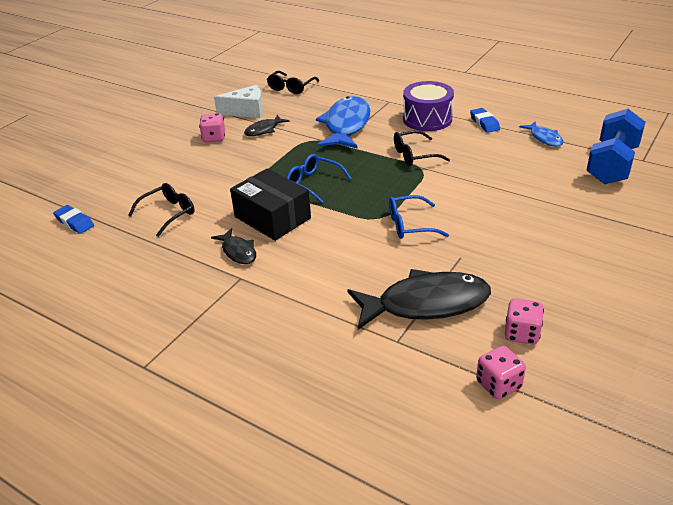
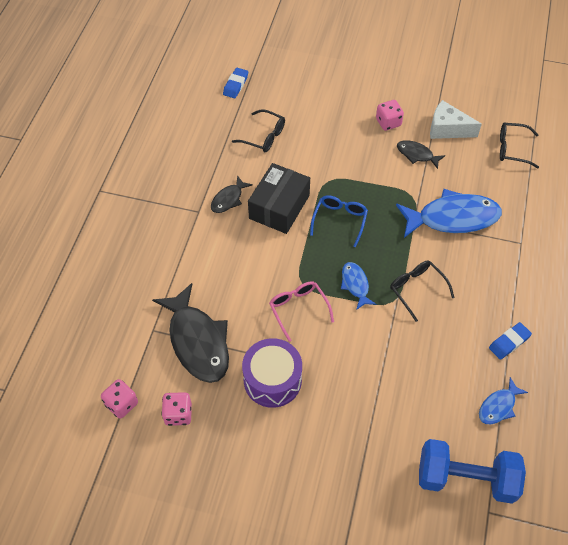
camera: 70 degrees right, 20 degrees up
(246, 111) = (447, 129): white cheese -> white cheese turned 135 degrees clockwise
(395, 186) = (355, 284): none -> blue fish
(410, 225) = (298, 309): blue glasses -> pink glasses
(427, 119) = (495, 286): purple drum -> purple drum (272, 380)

